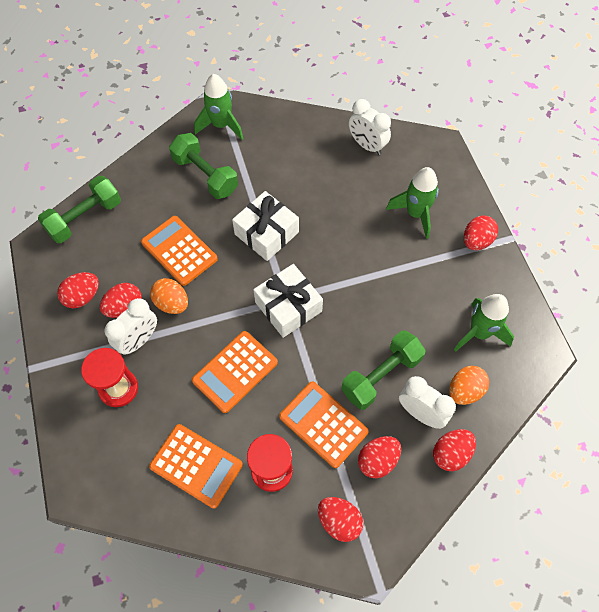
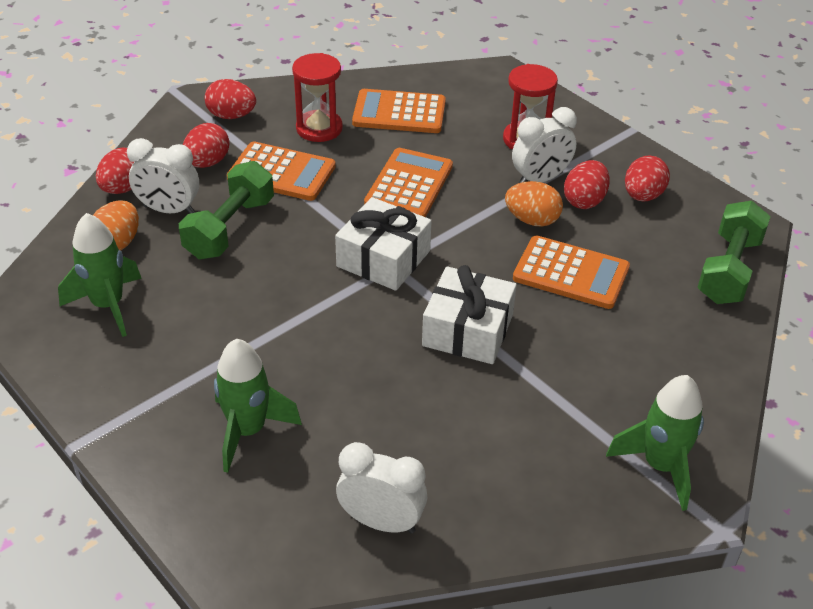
camera: 155 degrees right, 20 degrees down
(139, 340) = (540, 179): white clock -> white clock turned 135 degrees counterclockwise
(205, 175) = (618, 377): green dumbbell -> none
(476, 241) = (133, 421): red egg -> none

